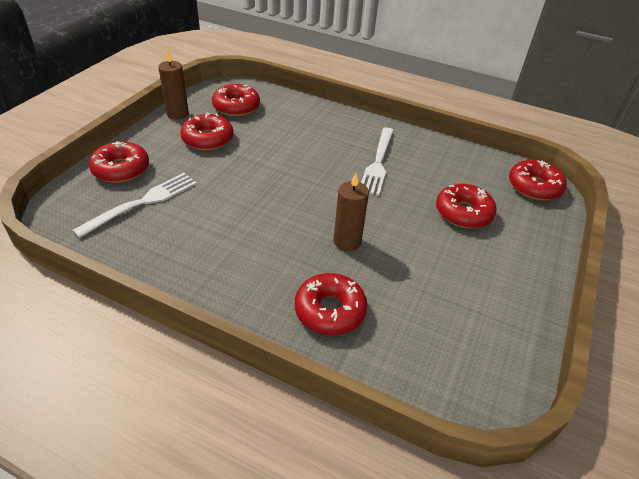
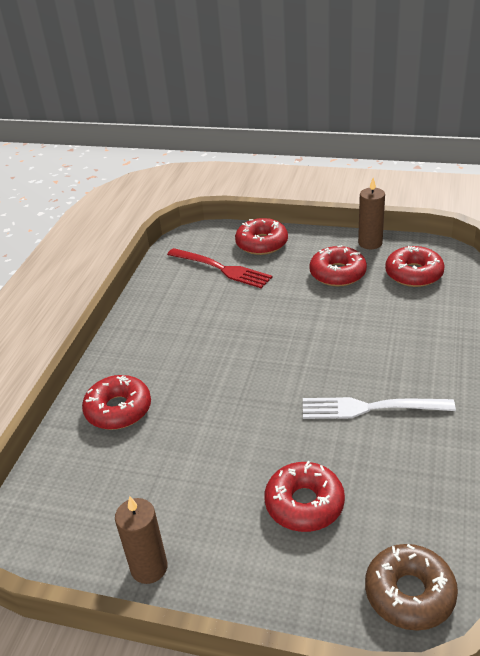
camera: 85 degrees right, 5 degrees down
(142, 203) = (221, 269): white fork -> red fork
(347, 241) = (214, 405): brown candle -> brown candle (149, 567)
(534, 187) = (409, 593): red donut -> brown donut

